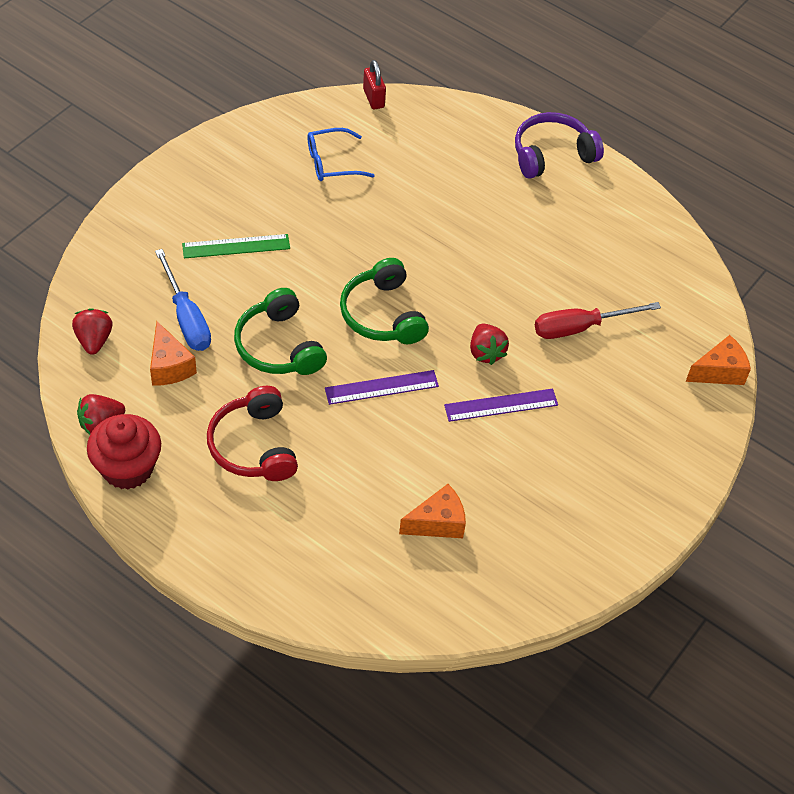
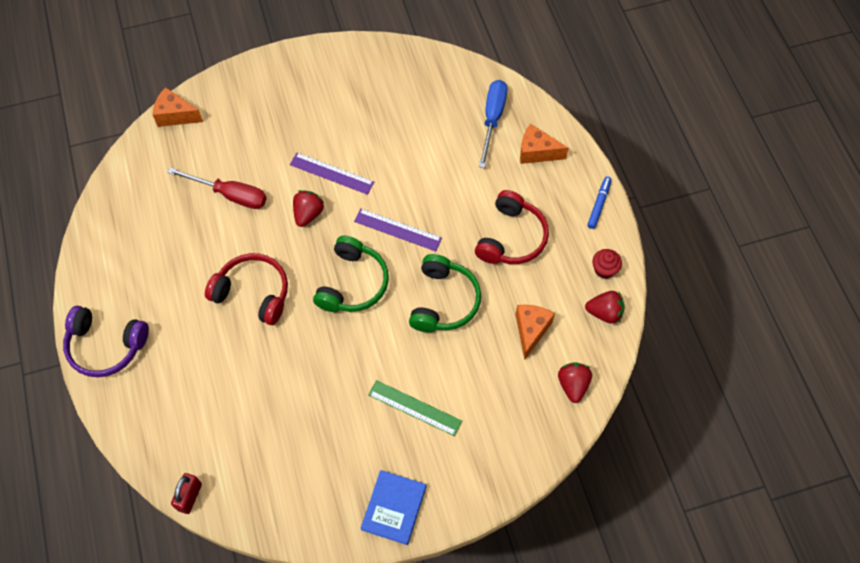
camera: 140 degrees left, 10 degrees up
(94, 340) = (573, 385): red strawberry -> red strawberry turned 150 degrees clockwise
(127, 468) = (604, 269): red cupcake -> red cupcake, size x0.52
(178, 538) = (598, 204): none -> blue marker
(186, 318) = (494, 364): blue screwdriver -> blue screwdriver (492, 119)
(197, 170) = (394, 508): none -> blue book
(332, 162) = (279, 446): blue glasses -> none
(437, 523) = (434, 126): orange cheese -> orange cheese (536, 152)
(469, 257) = (253, 293): none -> red headphones

